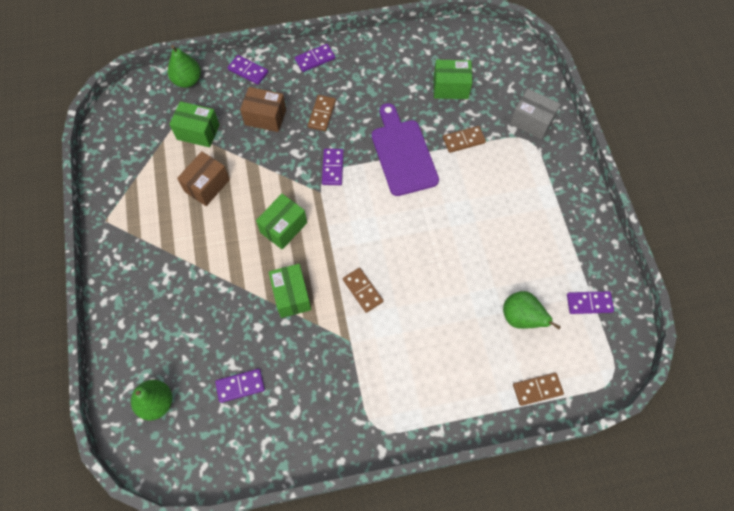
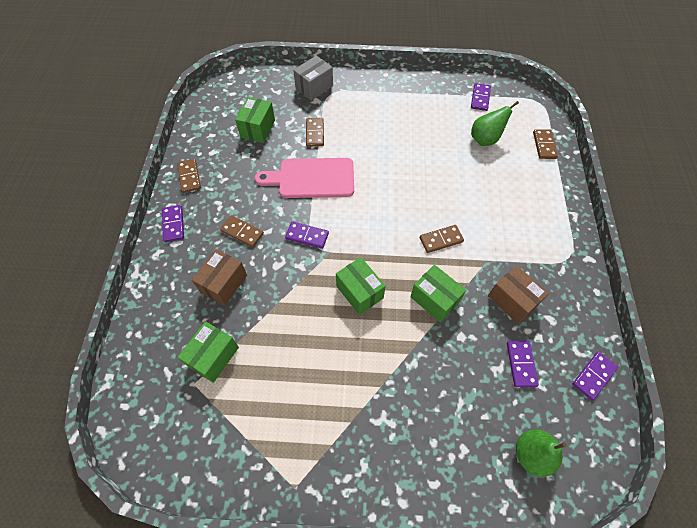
camera: 75 degrees left, 5 degrees down
(187, 80) = (137, 357): green pear -> none
(207, 185) = (286, 358): brown box -> brown box (512, 300)
(248, 71) = (156, 289): purple domino -> purple domino (593, 376)
(291, 296) = (434, 299): green box -> green box turned 45 degrees clockwise
(370, 52) = (189, 177): none -> brown domino
(403, 153) = (312, 178): purple cutting board -> pink cutting board

